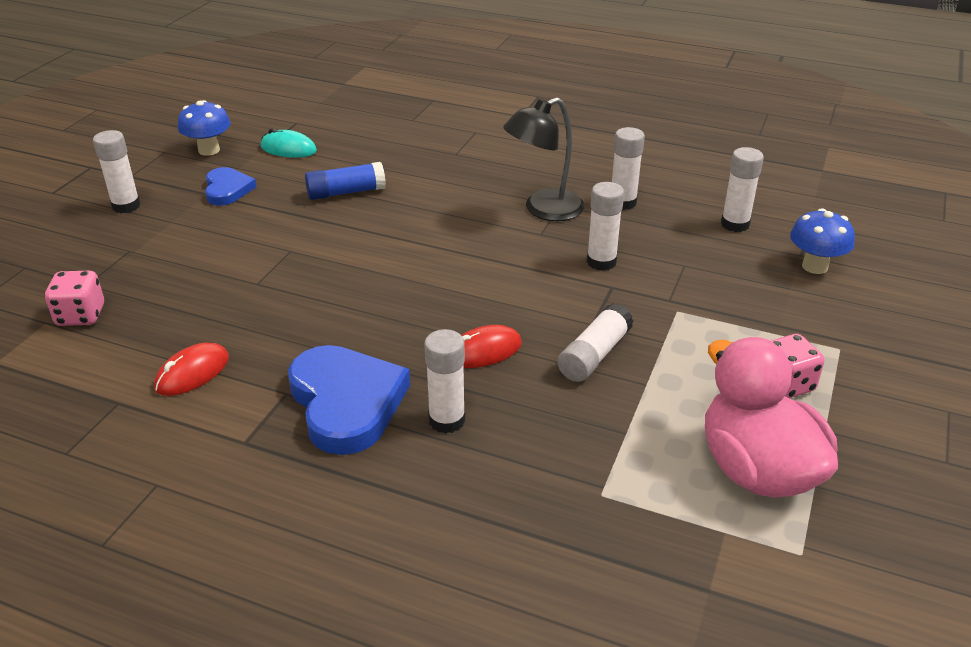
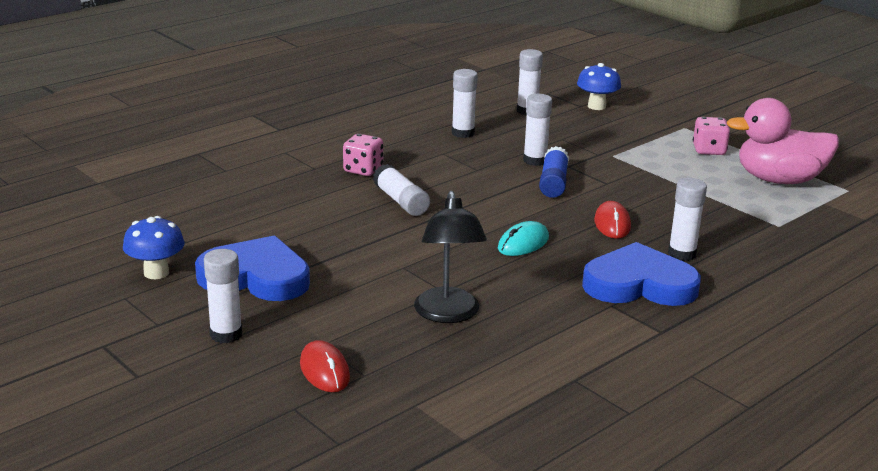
camera: 65 degrees left, 10 degrees down
(81, 316) = (421, 383): pink dice -> pink dice (363, 170)
(192, 373) = (557, 339): red mouse -> red mouse (324, 370)
(227, 189) = (256, 276): blue heart -> blue heart, size x1.77
(288, 149) = (209, 234): turquoise mouse -> turquoise mouse (523, 243)
(346, 192) = (329, 224): blue glue stick -> blue glue stick (553, 183)
(543, 210) = (444, 160): black lamp -> black lamp (448, 314)
(594, 355) = (642, 191): white glue stick -> white glue stick (401, 201)

